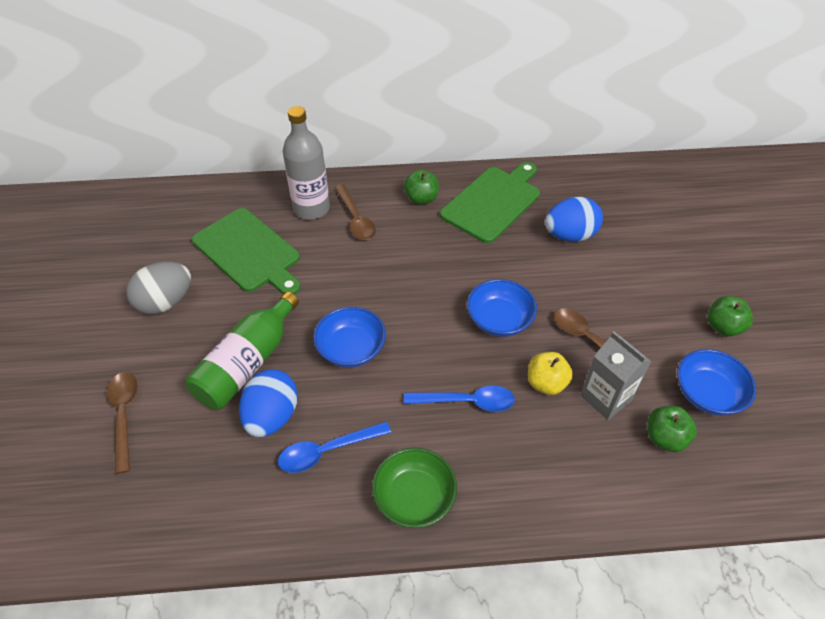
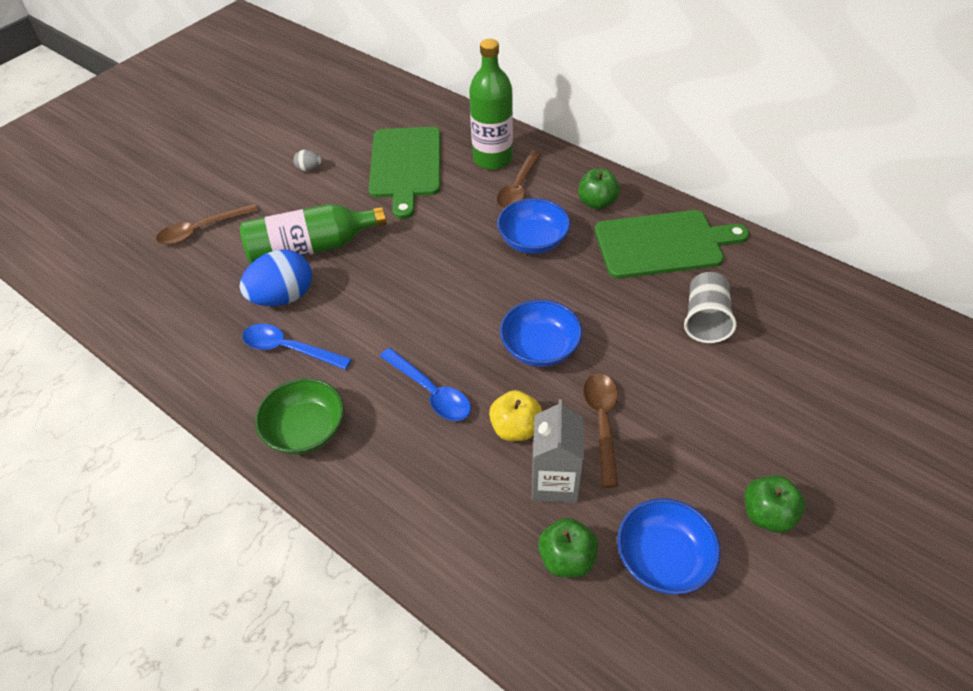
camera: 45 degrees right, 0 degrees up
(124, 415) = (201, 230): brown spoon -> brown spoon turned 150 degrees counterclockwise
(165, 302) = (309, 169): grey egg -> grey egg, size x0.46
(311, 208) = (492, 159): grey bottle -> green bottle
(351, 349) = (393, 287): blue bowl -> blue bowl (533, 240)
(570, 235) = (705, 320): blue egg -> grey cup

